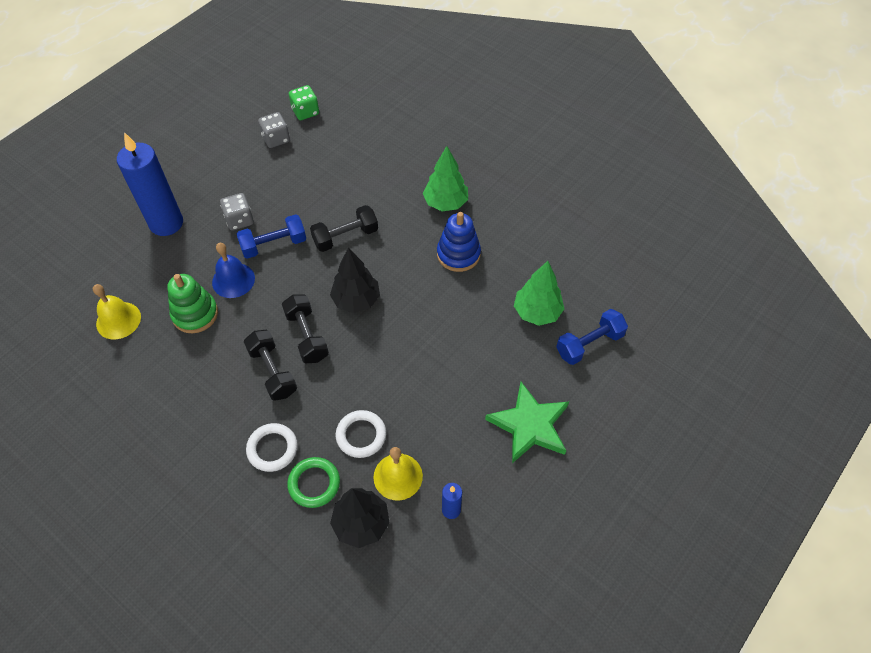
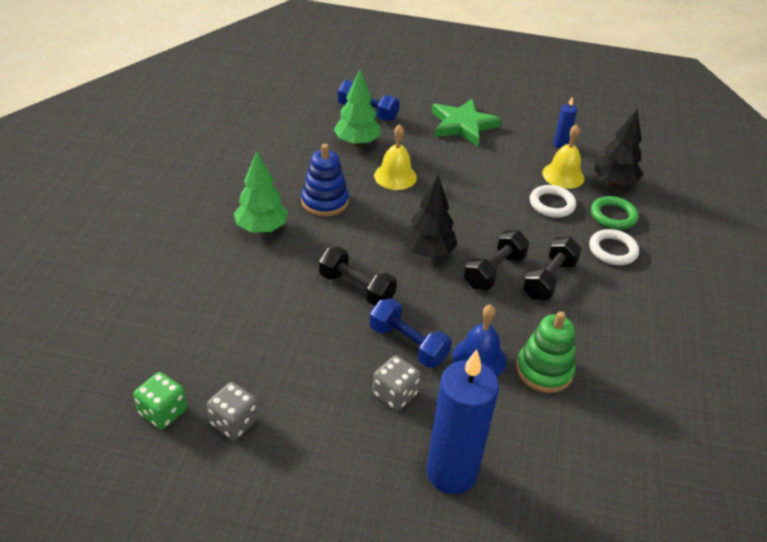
camera: 120 degrees left, 15 degrees down
(118, 320) = (610, 439): yellow bell -> yellow bell (395, 176)

